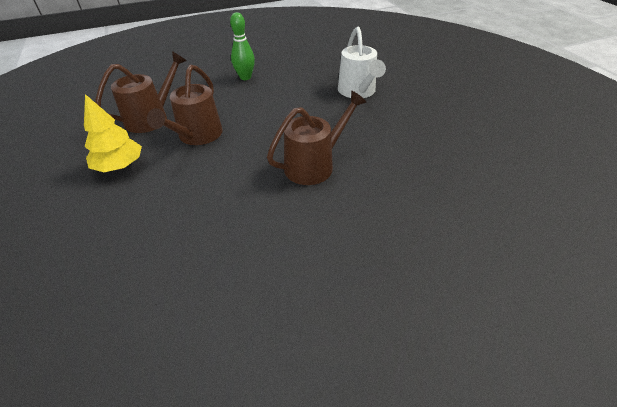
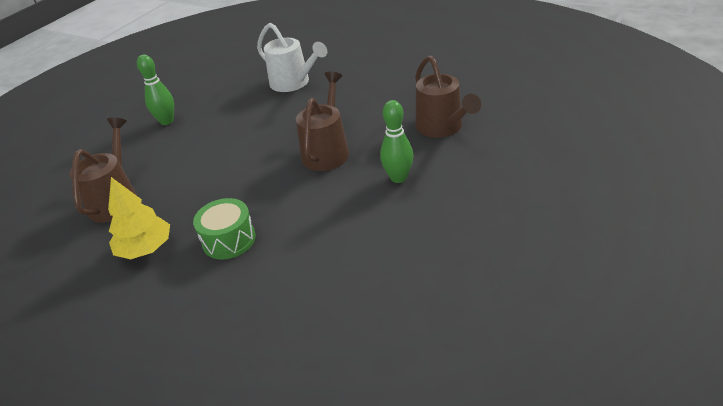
camera: 35 degrees left, 5 degrees down
(166, 196) = (229, 240): none -> green drum
(197, 136) = (190, 187): brown watering can -> brown watering can (442, 128)
(340, 230) = (398, 178): none -> green bowling pin

